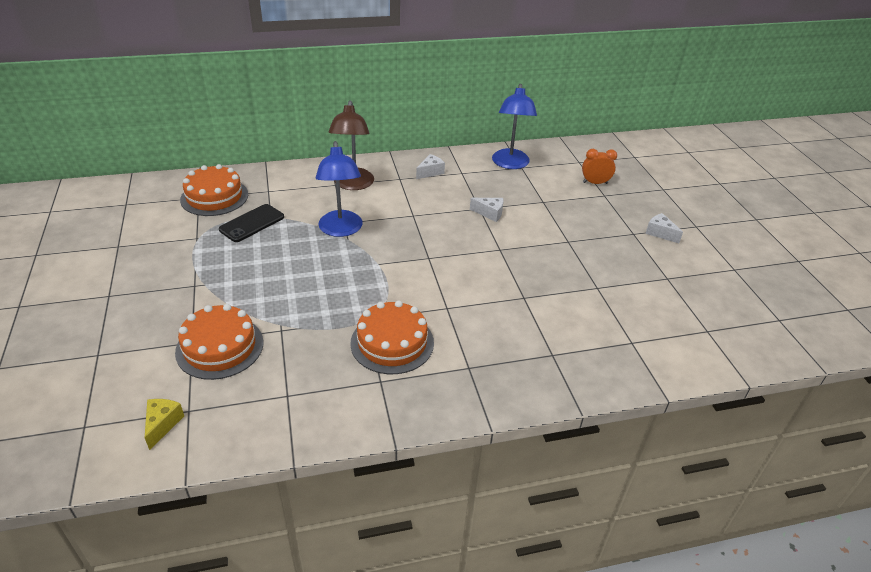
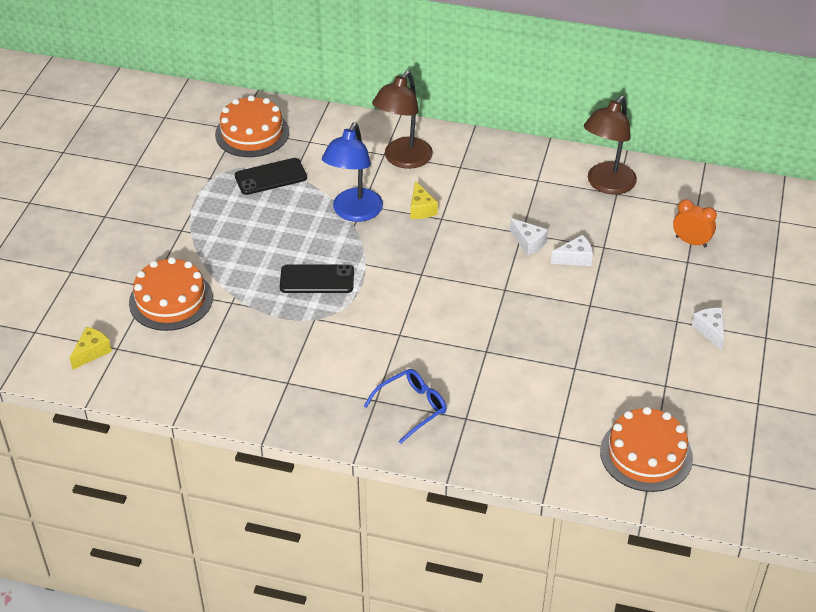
camera: 30 degrees right, 5 degrees up
(346, 287) = (317, 279): none -> black phone
(392, 213) = (421, 209): none -> yellow cheese
(392, 343) = (322, 350): orange cake -> orange cake (646, 454)
(430, 172) = (501, 168): white cheese -> white cheese (575, 258)
(503, 363) = (411, 408): none -> blue glasses
(510, 164) = (606, 185): blue lamp -> brown lamp

